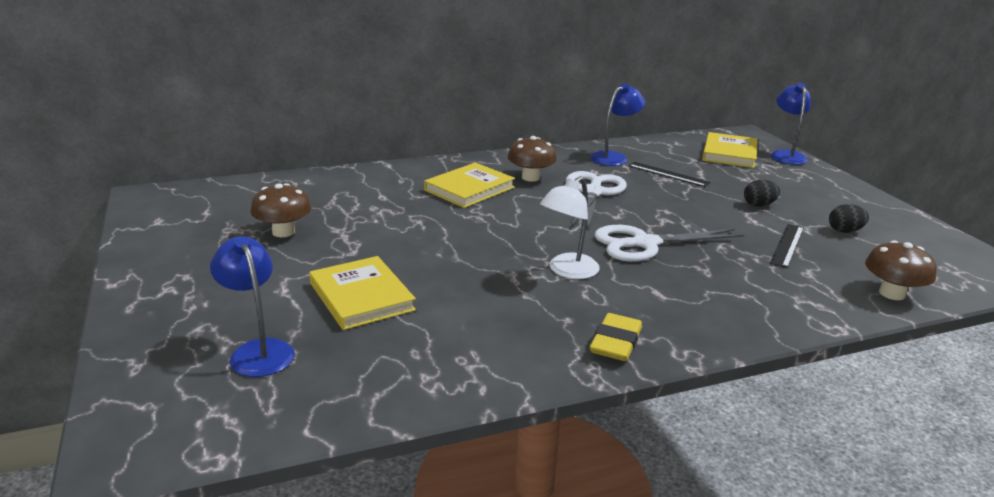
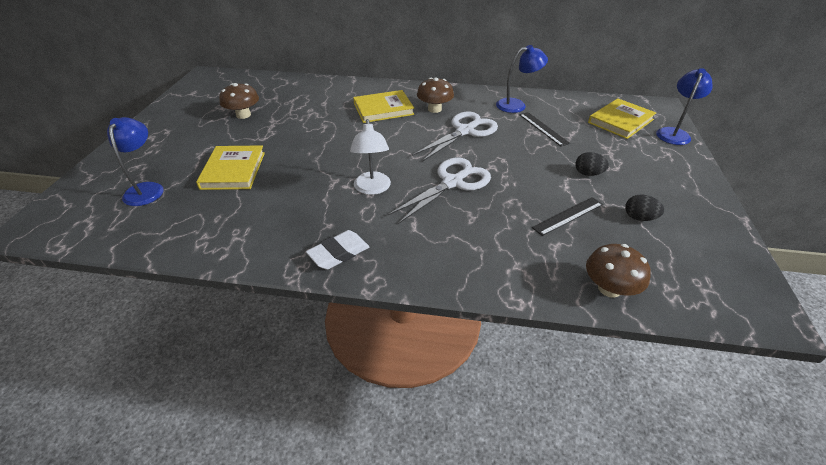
camera: 30 degrees right, 15 degrees up
(567, 271) = (372, 189): white lamp -> white lamp turned 75 degrees counterclockwise
(616, 342) = (339, 253): yellow eraser -> white eraser
(644, 244) = (452, 183): white scissors -> white scissors turned 120 degrees clockwise

